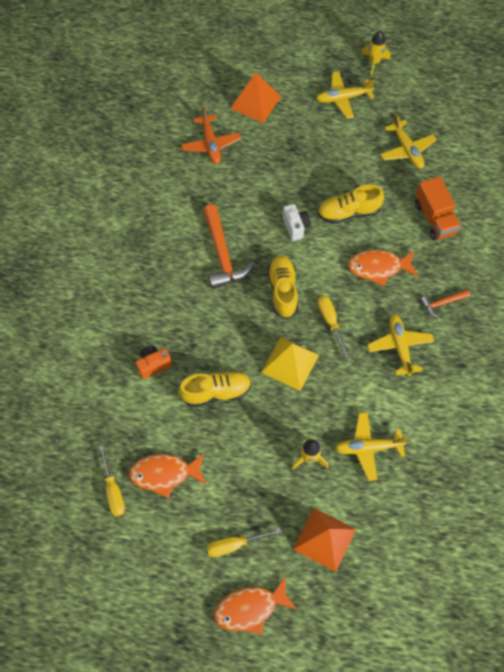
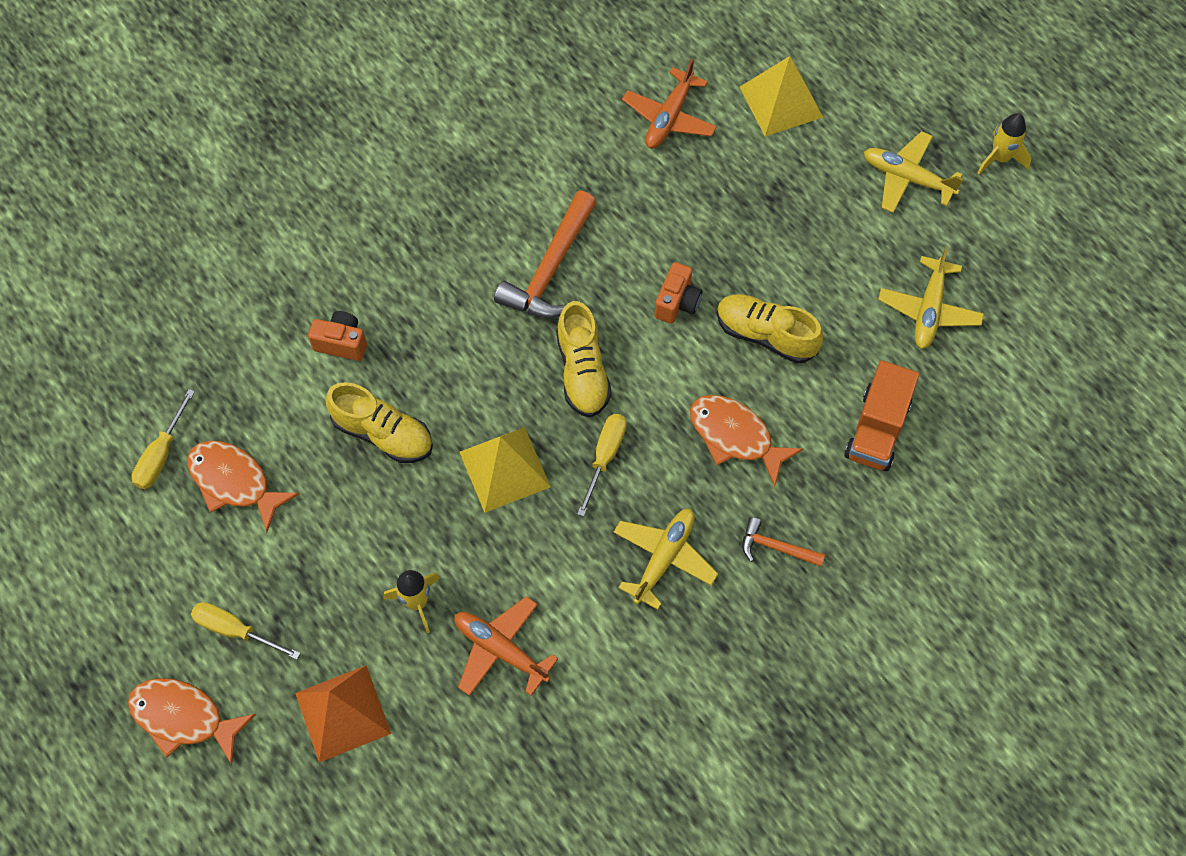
camera: 40 degrees right, 0 degrees up
(255, 102) = (781, 101): orange pyramid -> yellow pyramid
(282, 290) = (582, 371): yellow shoe -> yellow shoe turned 135 degrees clockwise
(295, 226) = (677, 303): white camera -> orange camera
(368, 448) = (500, 650): yellow plane -> orange plane

